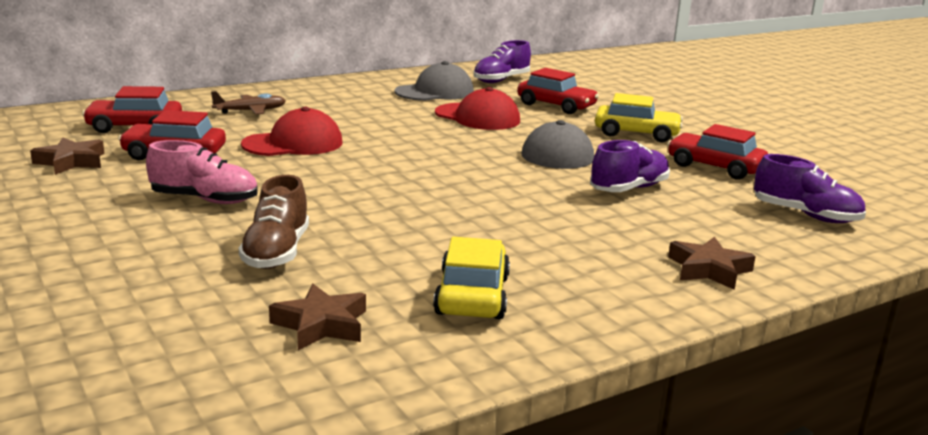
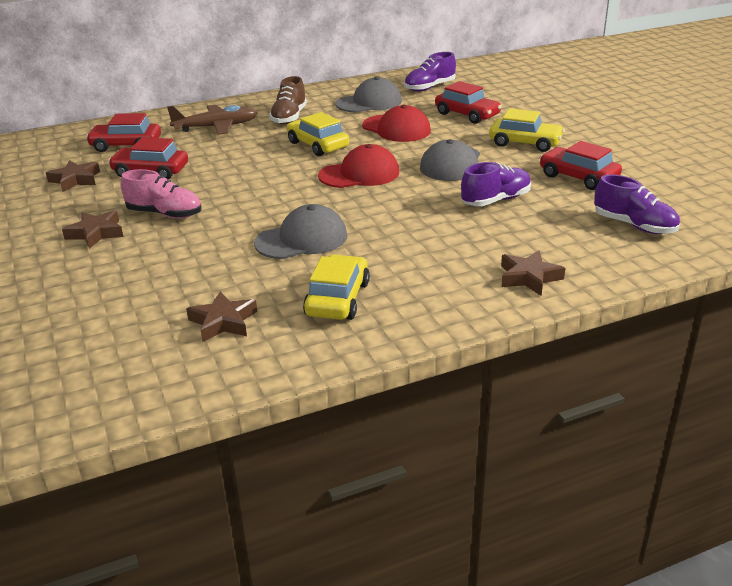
camera: 10 degrees right, 10 degrees up
(111, 221) = (96, 233): none -> brown star
(250, 111) = (216, 127): brown plane -> brown plane, size x1.50
(276, 252) = (206, 261): brown shoe -> brown shoe (289, 117)
(293, 144) = (242, 159): red cap -> red cap (359, 174)
(386, 131) = (317, 145): none -> yellow car
(400, 228) = (302, 239): none -> grey cap

